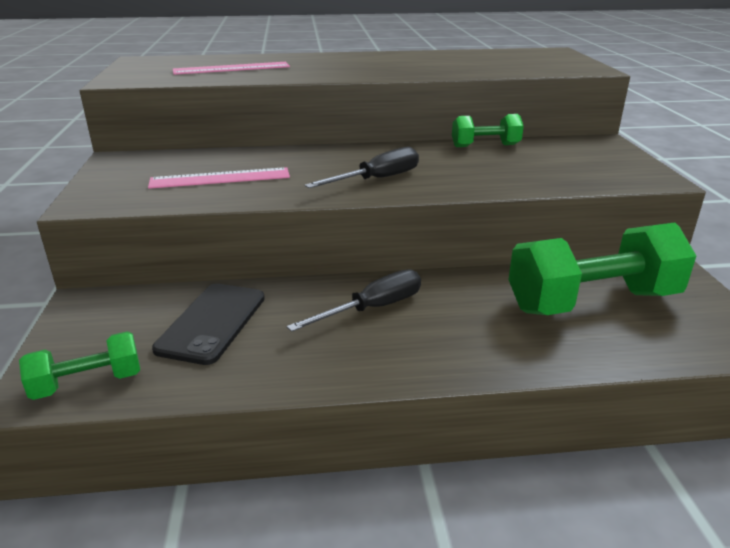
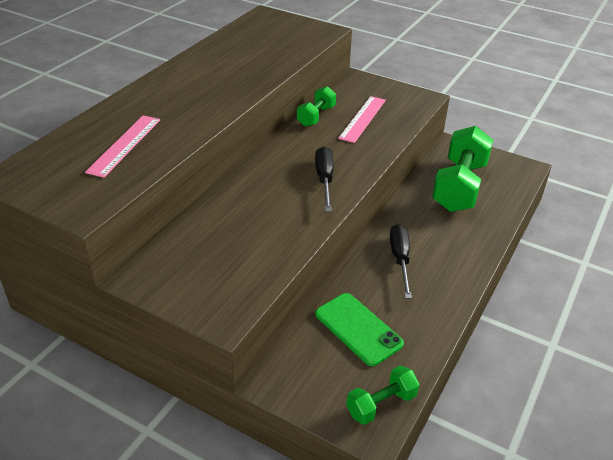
camera: 55 degrees left, 10 degrees up
(88, 383) = (381, 404): green dumbbell -> green dumbbell turned 45 degrees clockwise
(212, 323) = (358, 329): black phone -> green phone
(220, 178) = (247, 240): pink ruler -> pink ruler (362, 119)

